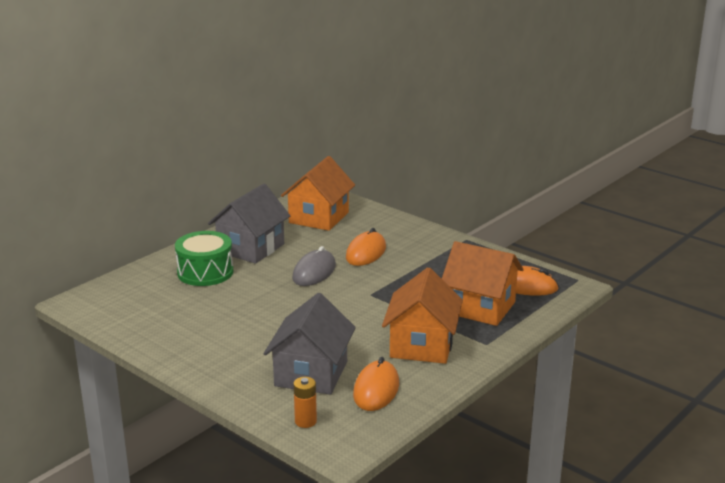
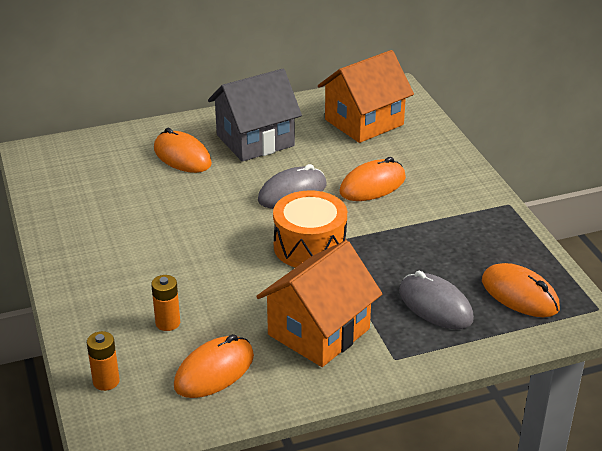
camera: 30 degrees right, 10 degrees up
(205, 272) = (182, 156): green drum -> orange mouse
(311, 373) = (168, 323): grey house -> orange battery
(362, 299) = (310, 246): none -> orange drum
(480, 307) = (435, 305): orange house -> grey mouse

